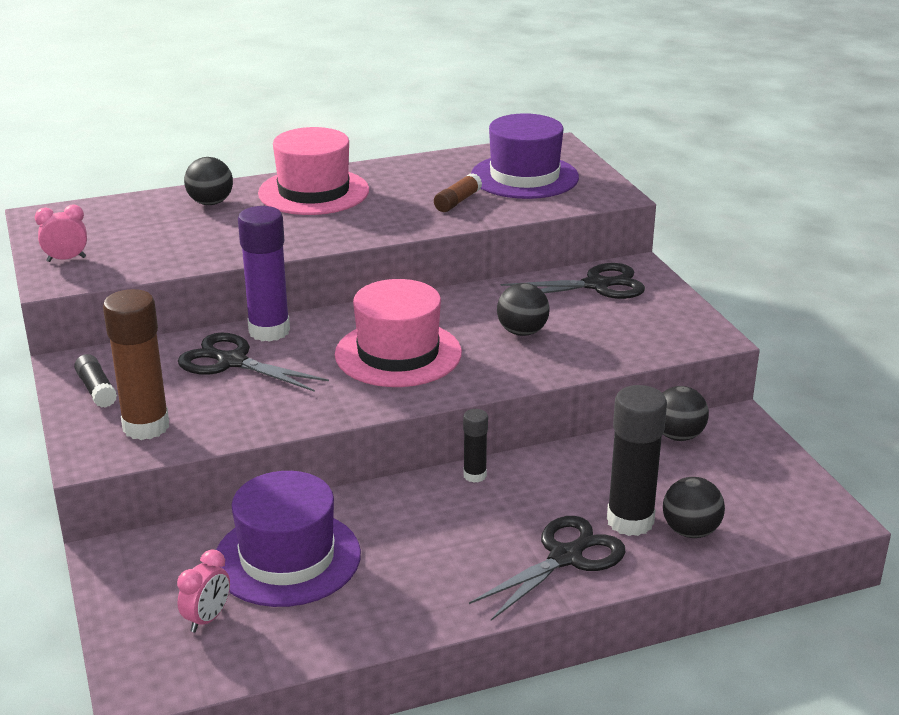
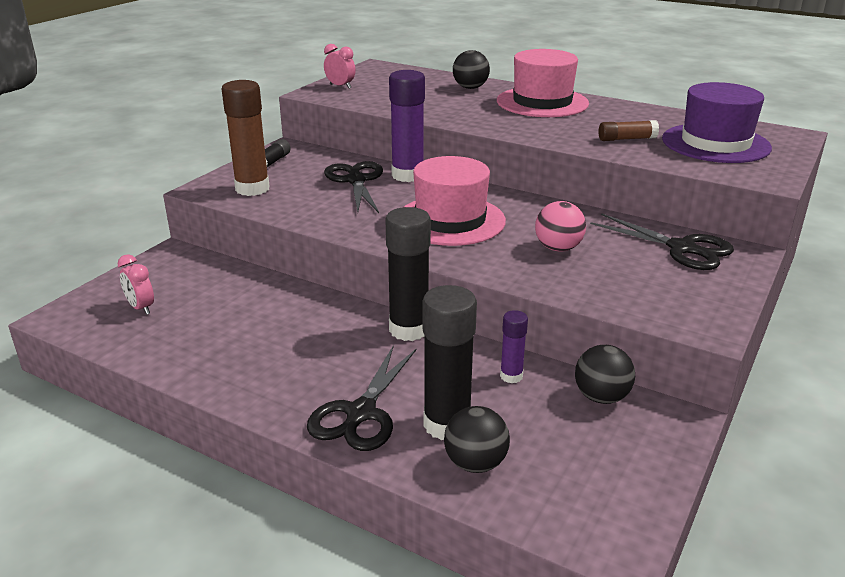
camera: 50 degrees right, 0 degrees up
(207, 619) = (141, 308): pink clock -> pink clock turned 60 degrees clockwise
(287, 558) = (230, 305): purple hat -> none
(475, 475) = (409, 329): black glue stick -> black glue stick, size x1.92
(522, 332) = (558, 248): black ball -> pink ball
(566, 557) = (360, 414): black scissors -> black scissors turned 105 degrees clockwise
(605, 460) = (511, 376): none -> purple glue stick

